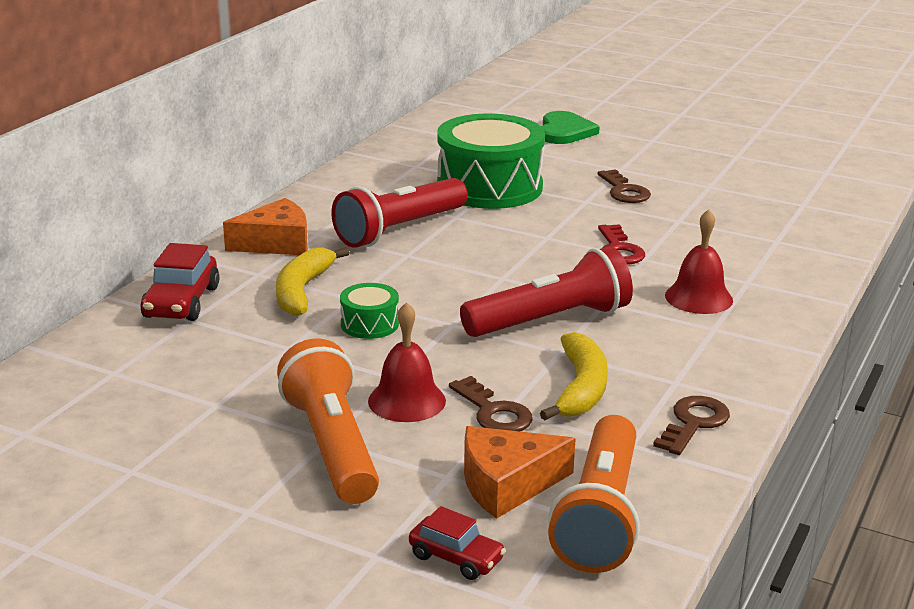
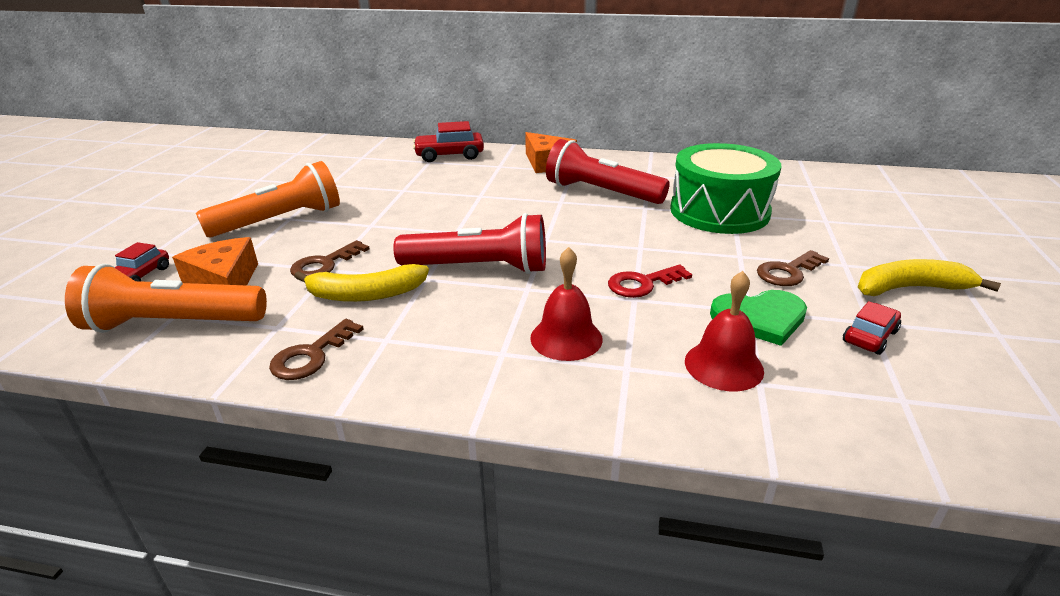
camera: 75 degrees right, 5 degrees up
(302, 291) = (481, 180): yellow banana -> yellow banana (910, 288)
(369, 324) = (443, 206): green drum -> none
(407, 401) = (338, 233): red bell -> red bell (723, 365)
(550, 320) = (479, 268): red flashlight -> red flashlight turned 45 degrees counterclockwise
(565, 131) = (900, 226): green heart -> green heart (760, 318)
(694, 423) = (311, 356): brown key -> brown key turned 105 degrees clockwise
(729, 192) = (869, 336): none -> red car

